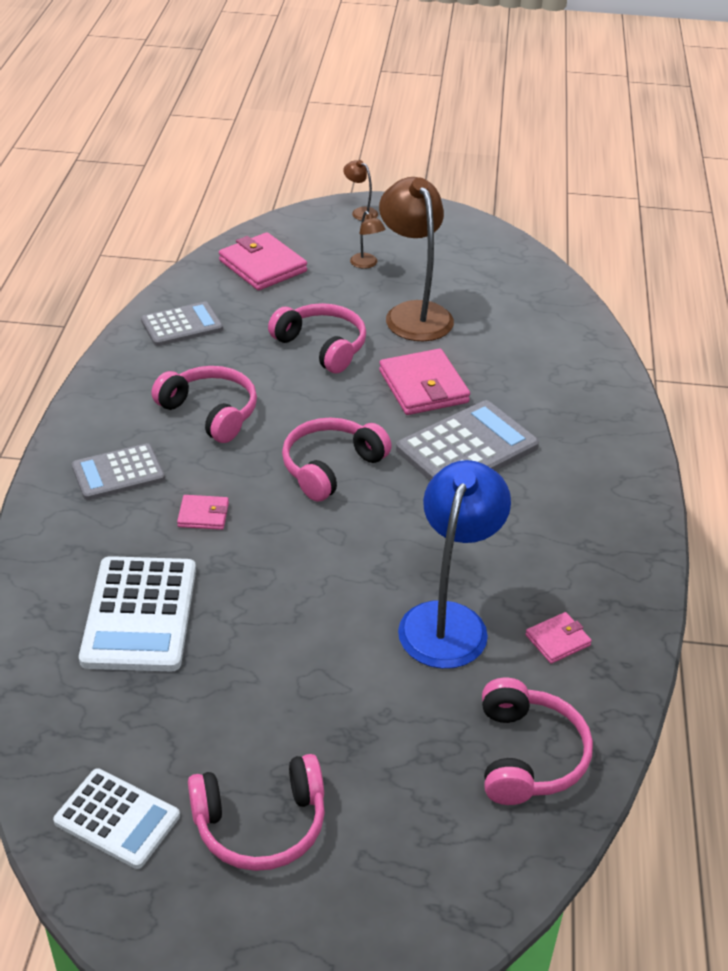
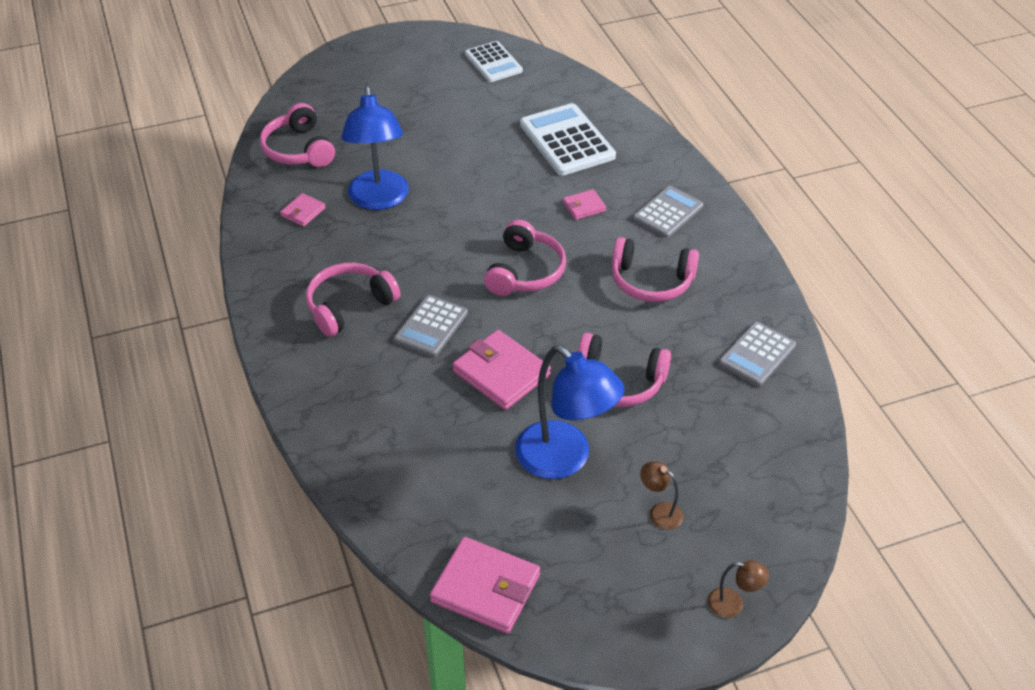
camera: 155 degrees right, 5 degrees up
(117, 819) = (493, 62): white calculator -> white calculator turned 120 degrees counterclockwise
(260, 824) = (423, 81): pink headphones -> pink headphones (349, 306)
(262, 266) = (758, 461): pink wallet -> pink wallet (485, 588)
(413, 313) = (564, 459): brown lamp -> blue lamp
(467, 448) = (431, 326): grey calculator -> grey calculator, size x0.65

